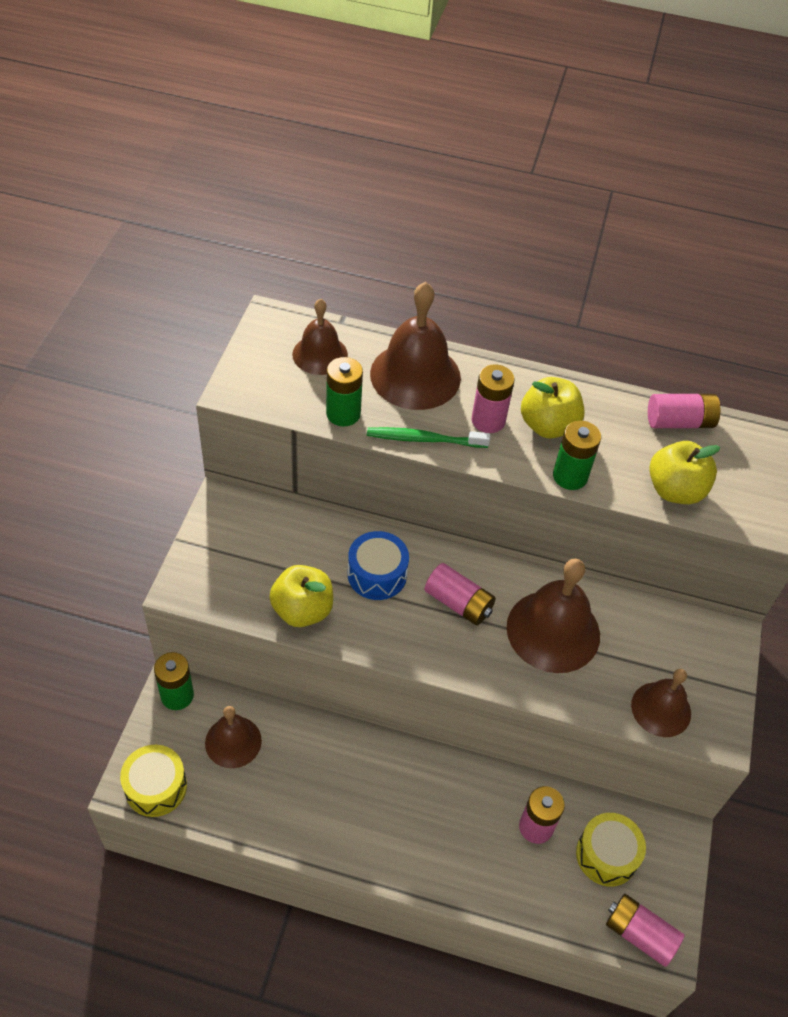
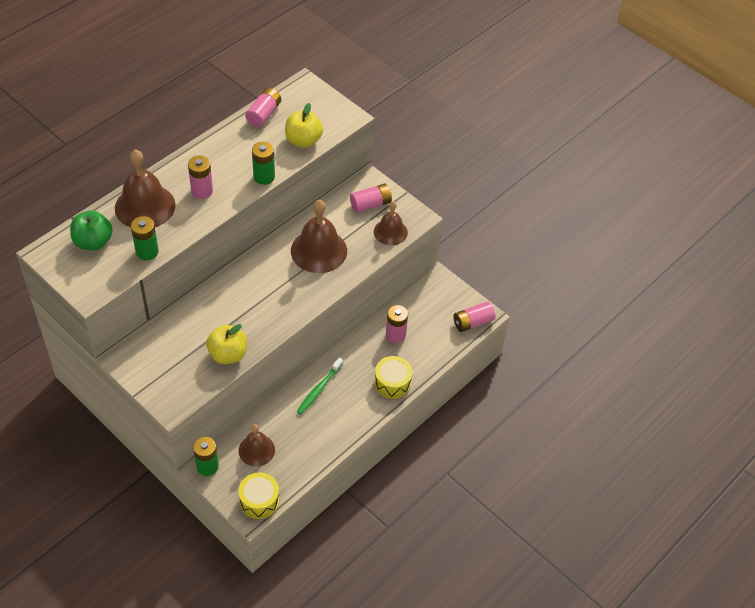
camera: 60 degrees left, 0 degrees up
(320, 354) = (93, 242): brown bell -> green apple
(377, 574) = (229, 309): blue drum -> none
(425, 439) = (193, 224): green toothbrush -> green toothbrush (319, 389)
(458, 603) = (274, 282): pink battery -> pink battery (370, 204)
(548, 426) = (225, 168): yellow apple -> none
(606, 855) = (428, 313): yellow drum -> yellow drum (392, 382)

